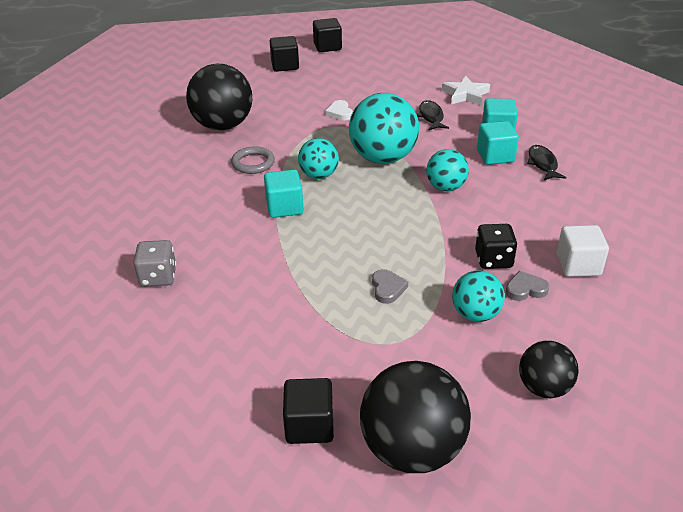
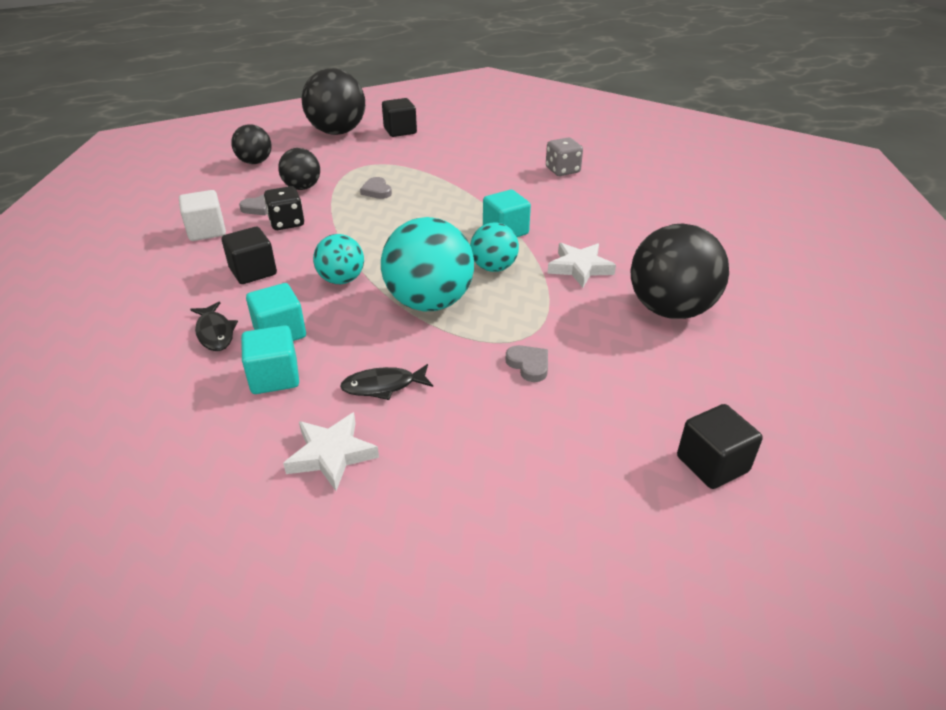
camera: 160 degrees right, 0 degrees up
(253, 163) = (580, 268): grey ring -> white star
(327, 47) = (685, 561): black cube -> black cube (253, 271)
(340, 113) = (529, 365): white heart -> grey heart
(431, 117) = (383, 386): black fish -> black fish turned 105 degrees clockwise
(475, 314) = (302, 187): turquoise ball -> black ball

